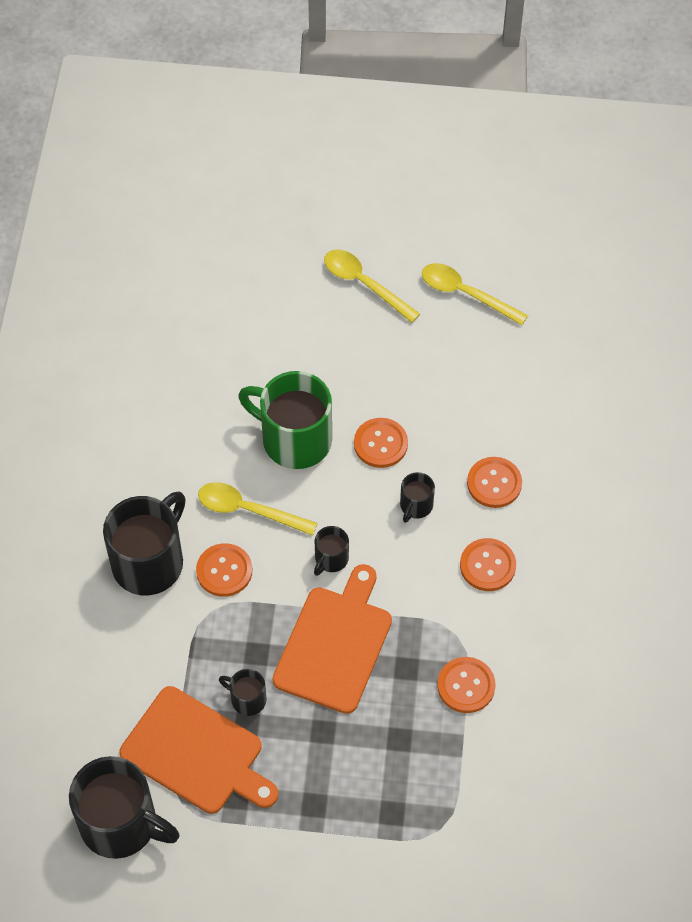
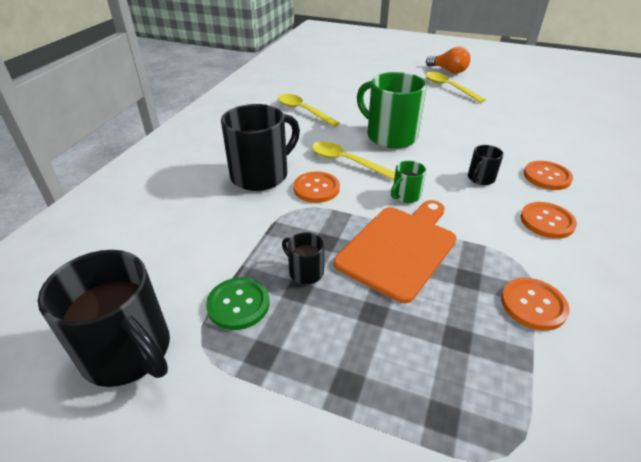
camera: 15 degrees right, 20 degrees down
(196, 753) = (238, 304): orange cutting board -> green button
(331, 559) = (405, 196): black mug -> green mug
(360, 226) = (448, 71): none -> orange light bulb
(380, 444) = (454, 146): orange button -> none
(465, 294) = (516, 98): yellow spoon -> yellow spoon (303, 111)

